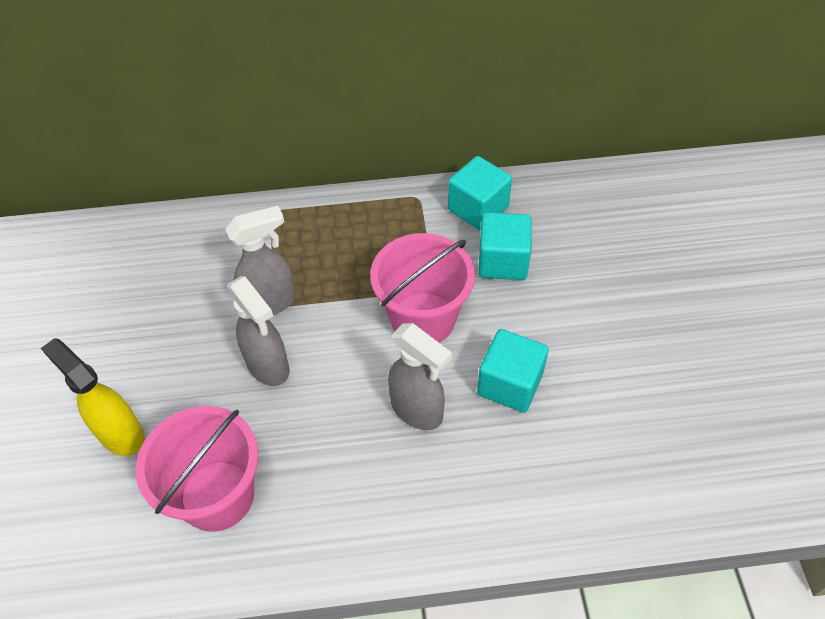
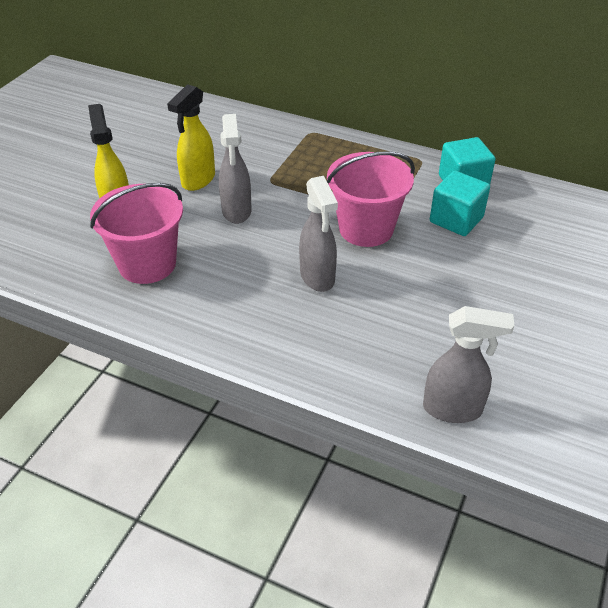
camera: 30 degrees right, 10 degrees down
(191, 344) = (198, 180): none -> yellow spray bottle
(270, 303) = (267, 179): grey spray bottle -> grey spray bottle (453, 409)
(510, 384) = (399, 292): turquoise cube -> none

